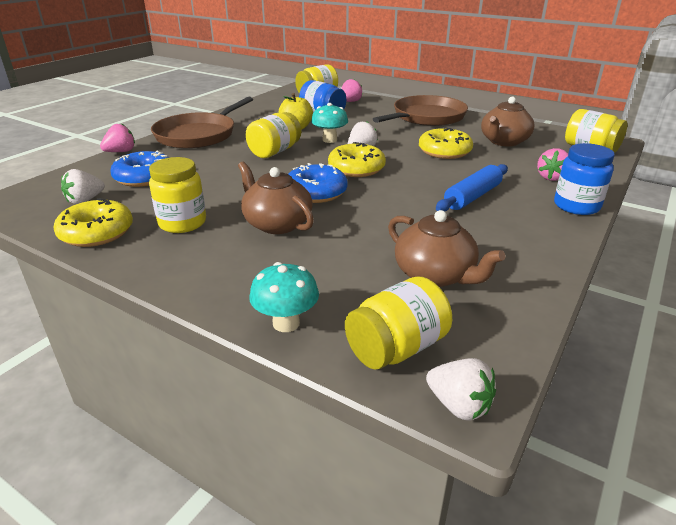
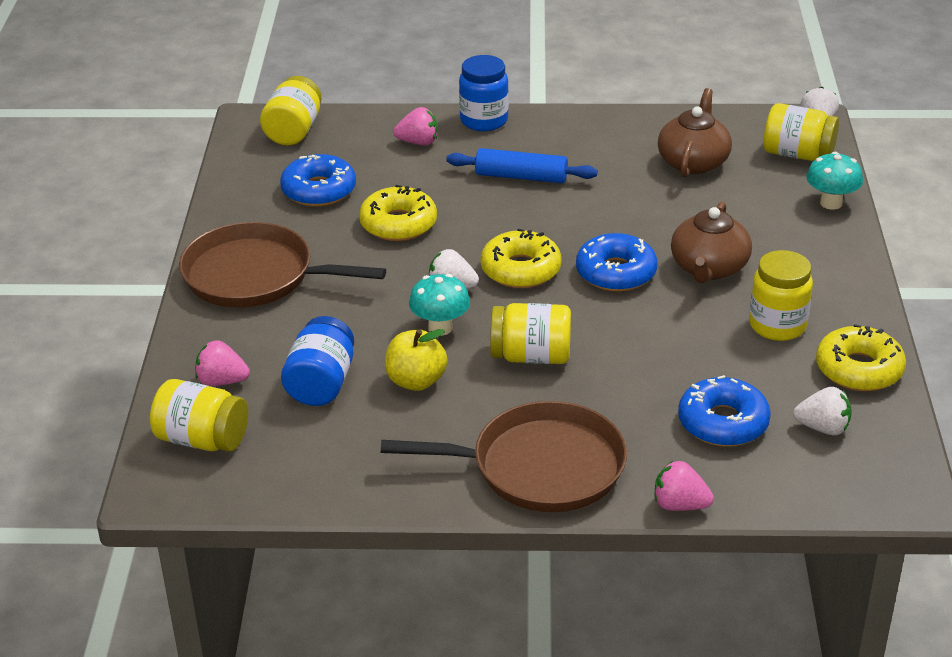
camera: 120 degrees left, 5 degrees up
(504, 142) = (319, 190): brown teapot -> blue donut

